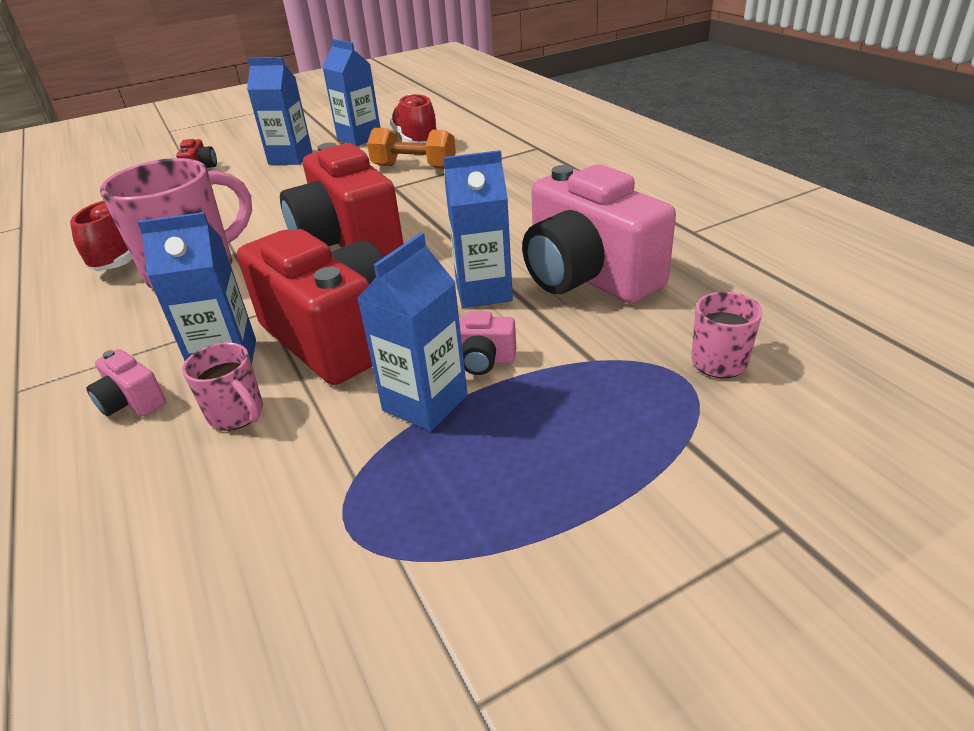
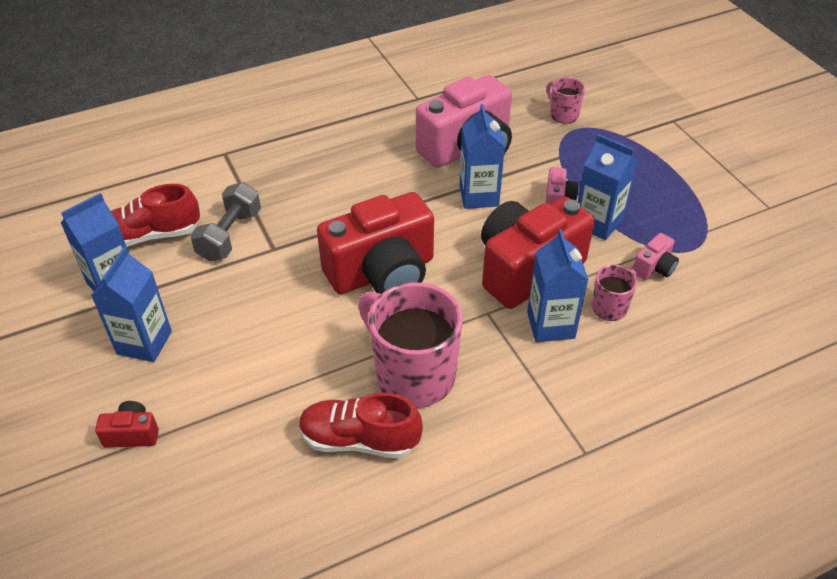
camera: 90 degrees left, 10 degrees up
(132, 402) = (598, 368): pink camera -> pink camera (654, 268)
(414, 167) = (230, 235): orange dumbbell -> grey dumbbell

